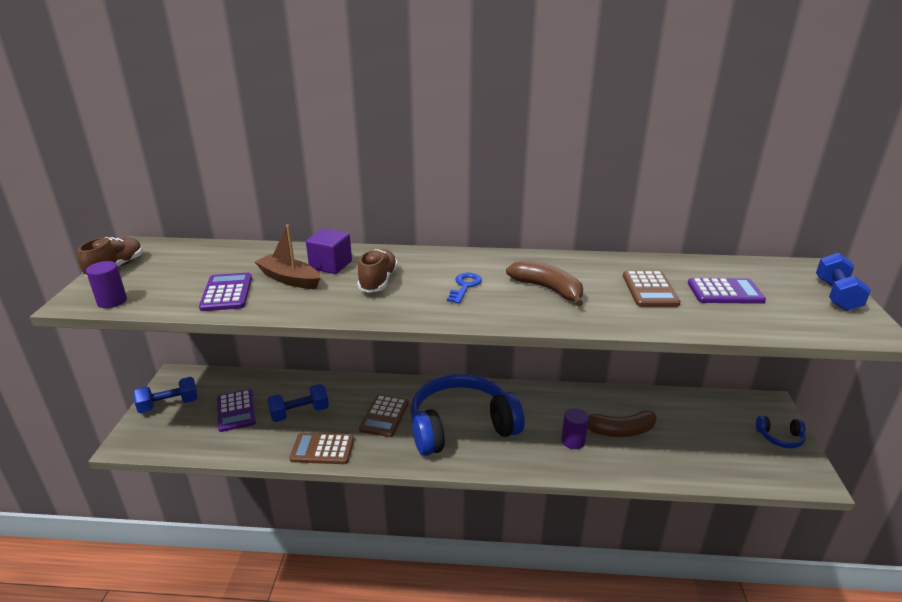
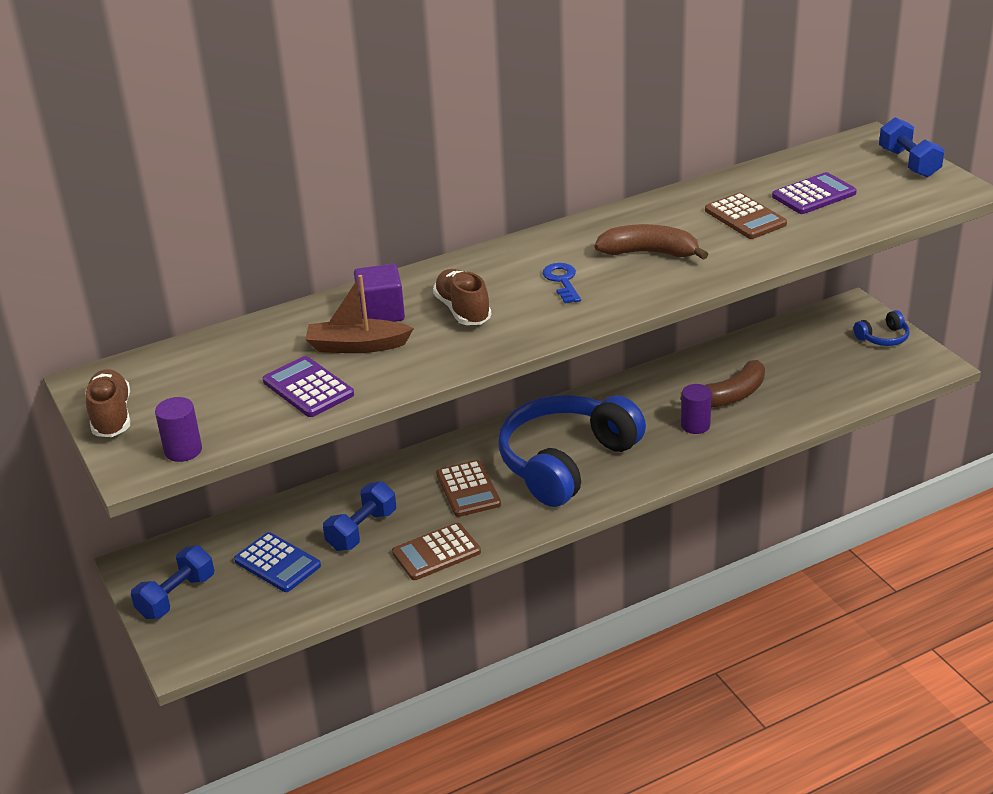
camera: 30 degrees left, 5 degrees up
(236, 411) = (277, 563): purple calculator -> blue calculator

